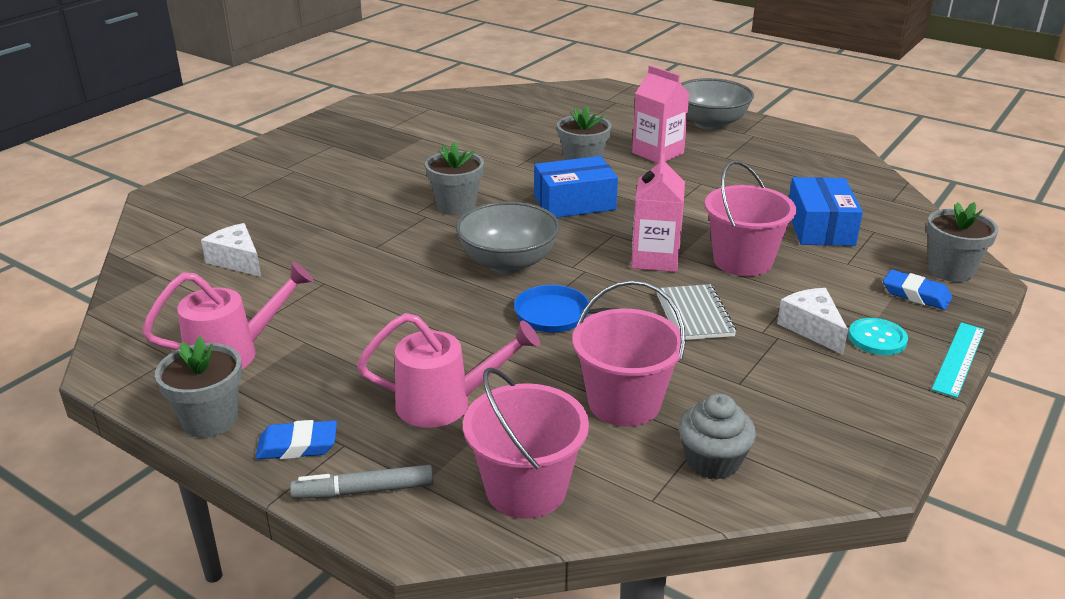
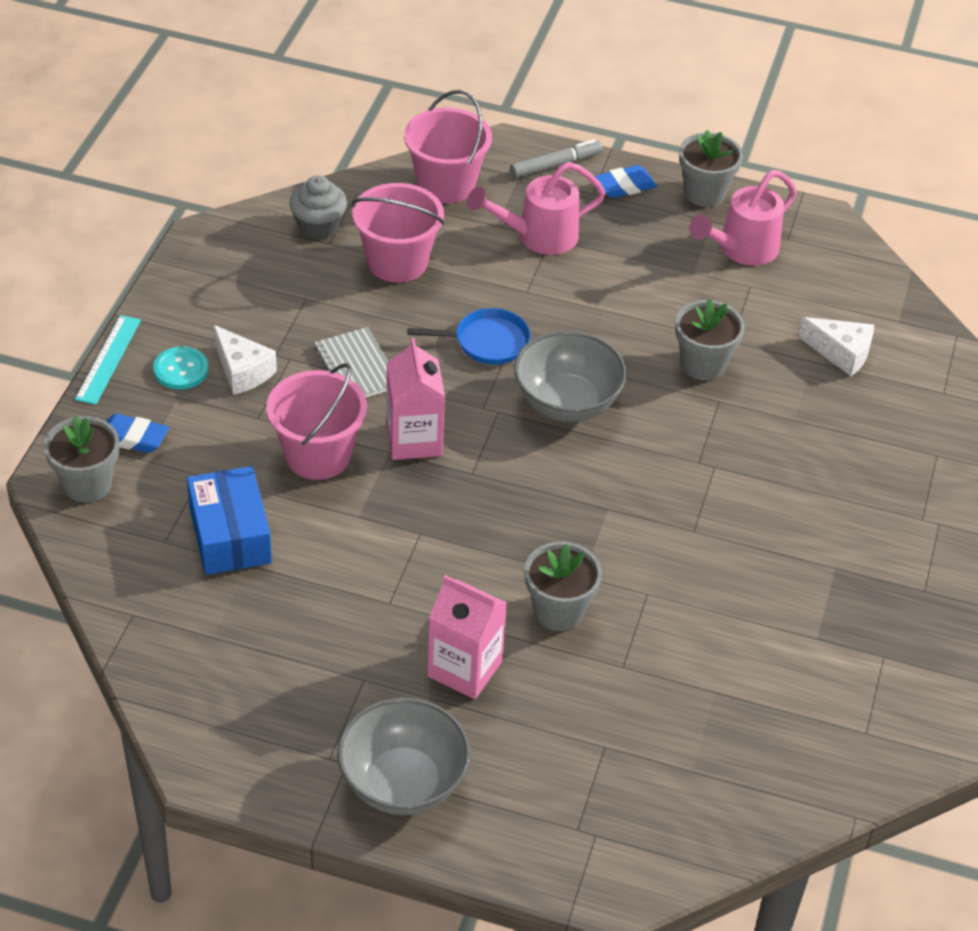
camera: 160 degrees right, 15 degrees up
(456, 206) = (675, 487): grey flower pot -> grey flower pot (703, 364)
(574, 203) = (538, 523): blue box -> none

